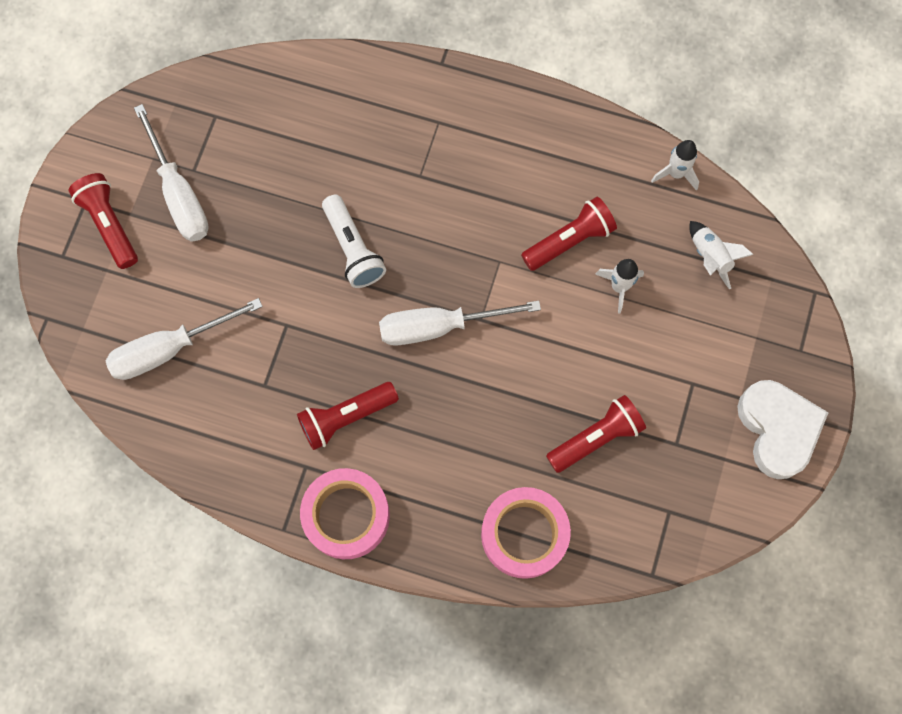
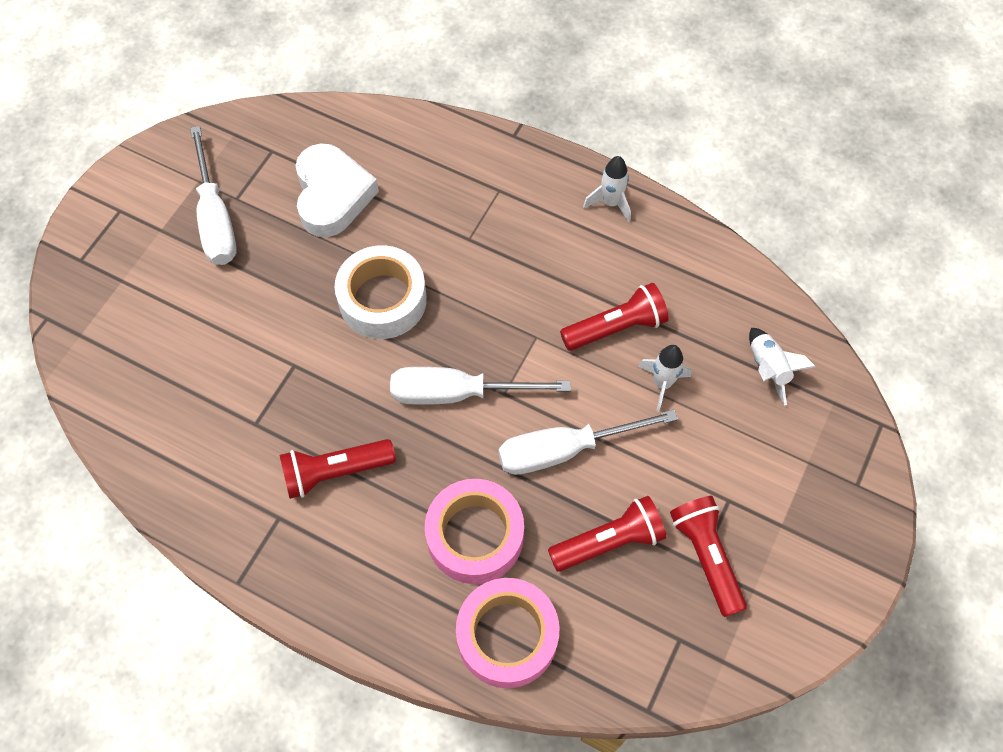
camera: 10 degrees right, 10 degrees down
(109, 224) = (137, 237): red flashlight -> red flashlight (706, 556)
(170, 349) = (165, 369): white screwdriver -> white screwdriver (565, 450)
(346, 516) = (311, 579): pink tape -> pink tape (475, 536)
(353, 249) = (382, 300): white flashlight -> white tape
(676, 173) = (743, 278): white rocket -> white rocket (610, 203)
(777, 429) = (819, 567): white heart -> white heart (332, 195)

